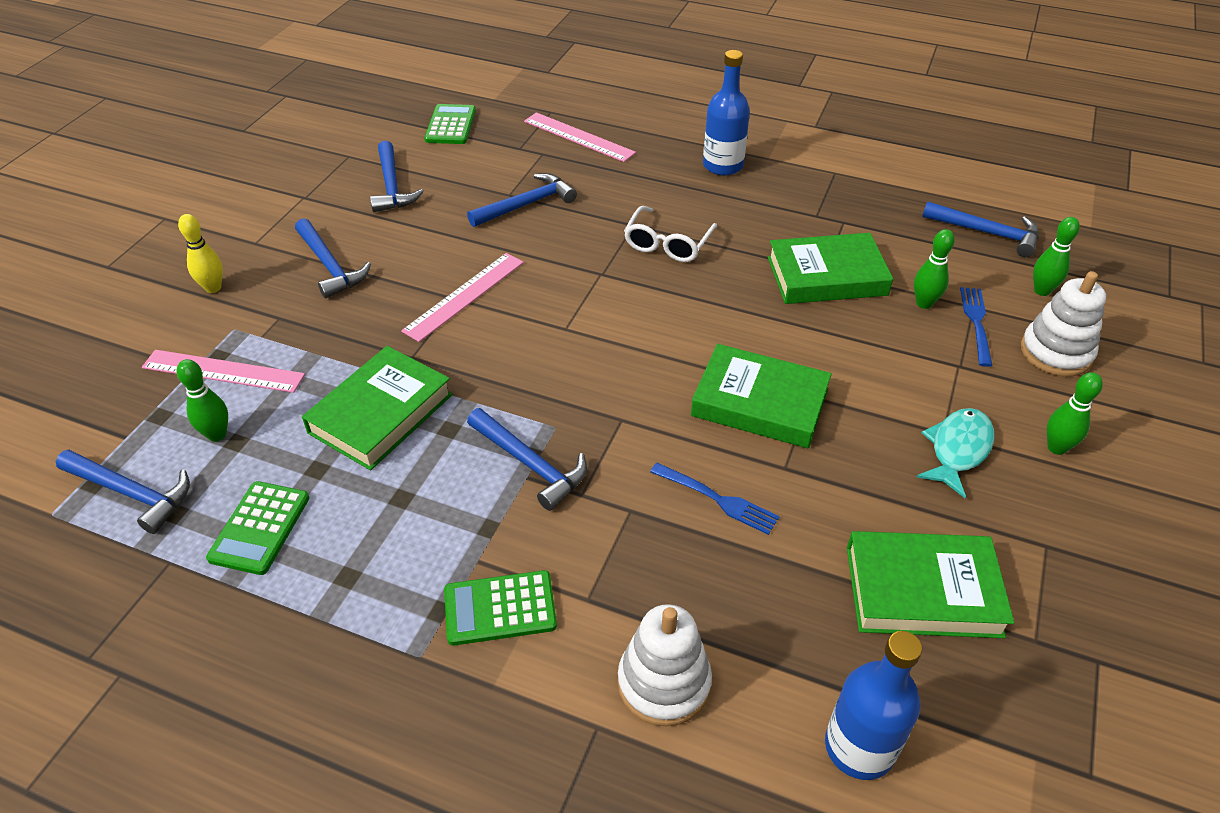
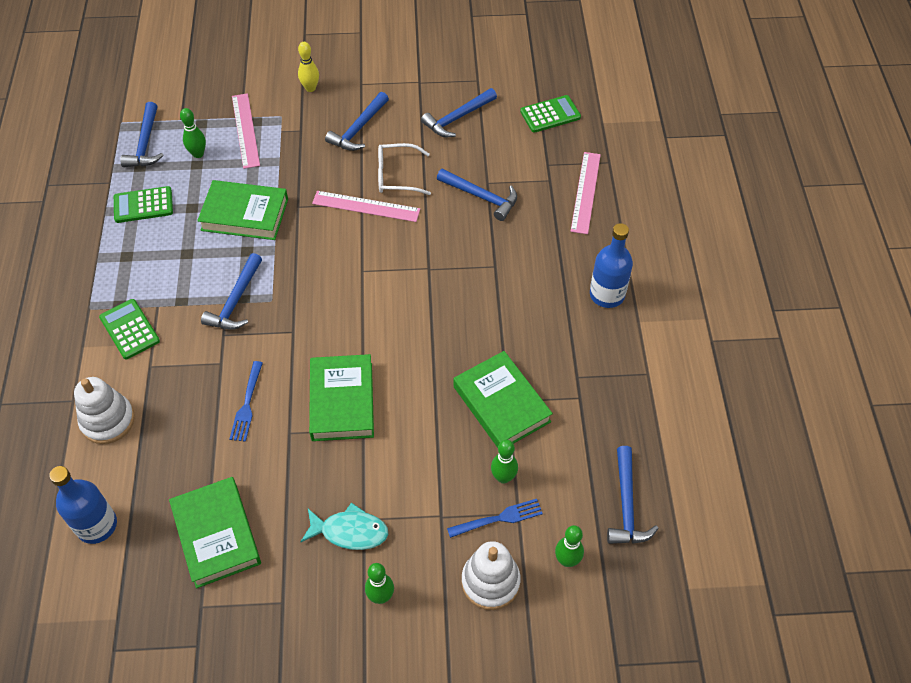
camera: 65 degrees right, 10 degrees up
(667, 244) = (484, 294): white glasses -> white glasses (396, 176)

